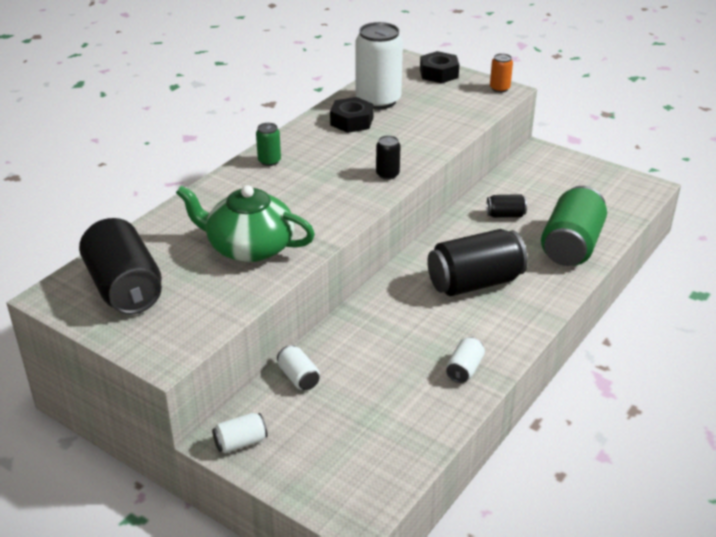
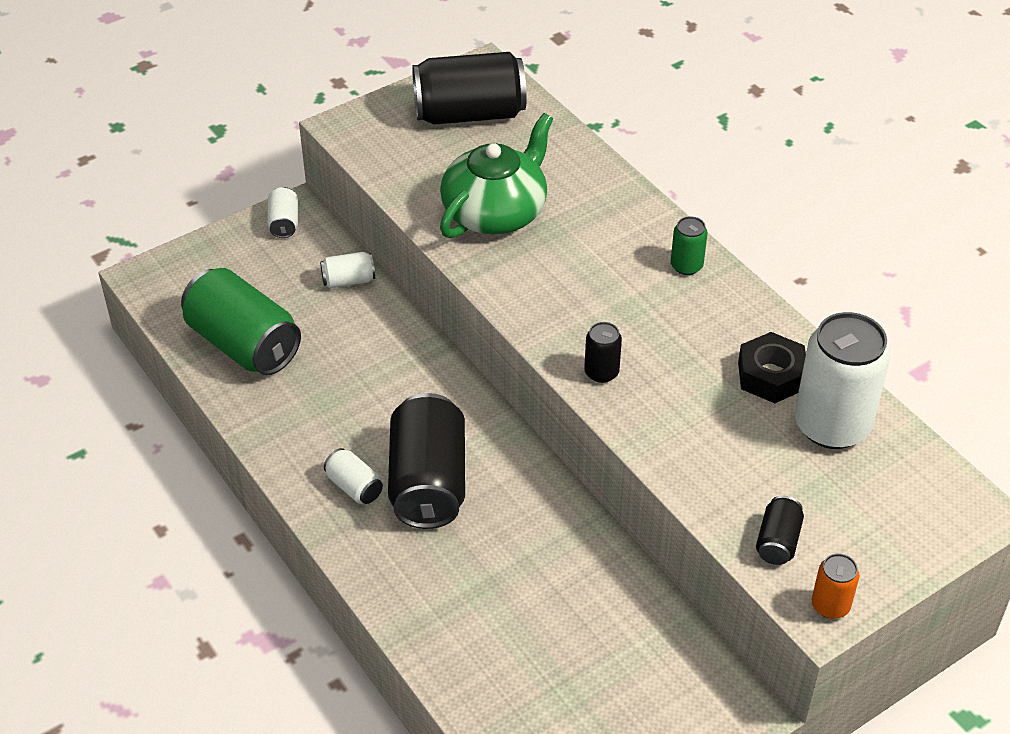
camera: 110 degrees right, 10 degrees up
(439, 73) = (914, 537): black nut -> none
(464, 369) = (281, 416): white can -> white can (354, 487)
(505, 215) = (568, 579): black can -> black can (778, 541)
(571, 246) = (455, 627): green can -> green can (243, 344)

